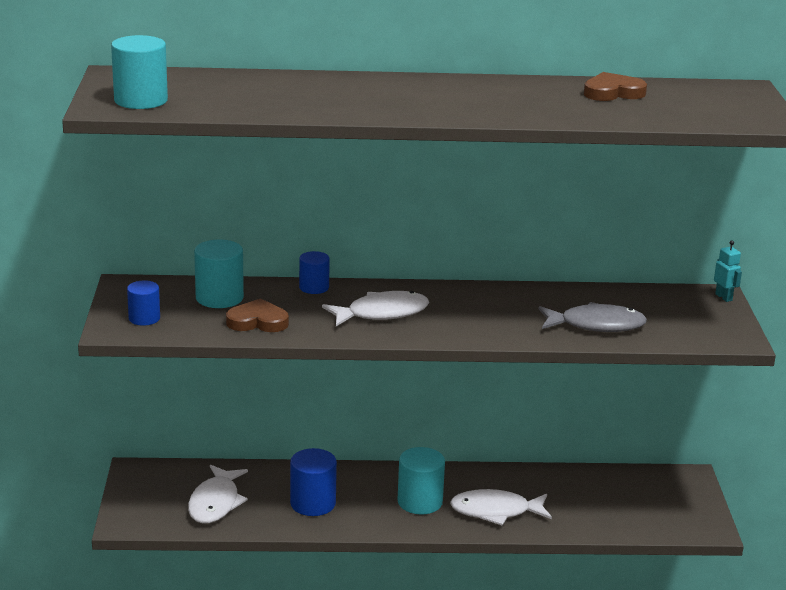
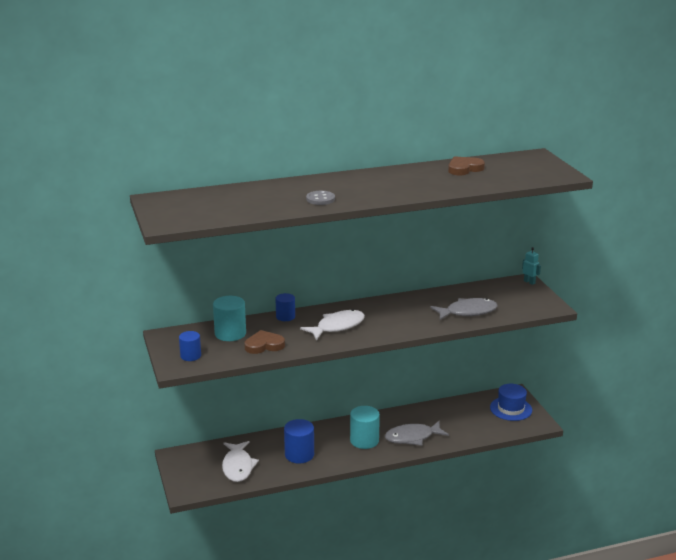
camera: 15 degrees left, 0 degrees up
(141, 100) = (185, 215): turquoise cylinder -> none
(355, 105) = (320, 199): none -> grey button
(495, 511) = (412, 437): white fish -> grey fish
(673, 498) = (511, 409): none -> blue hat

